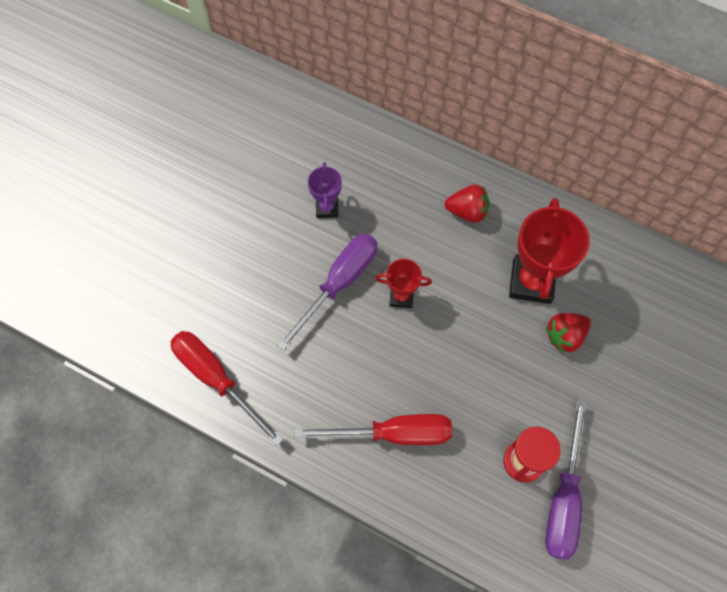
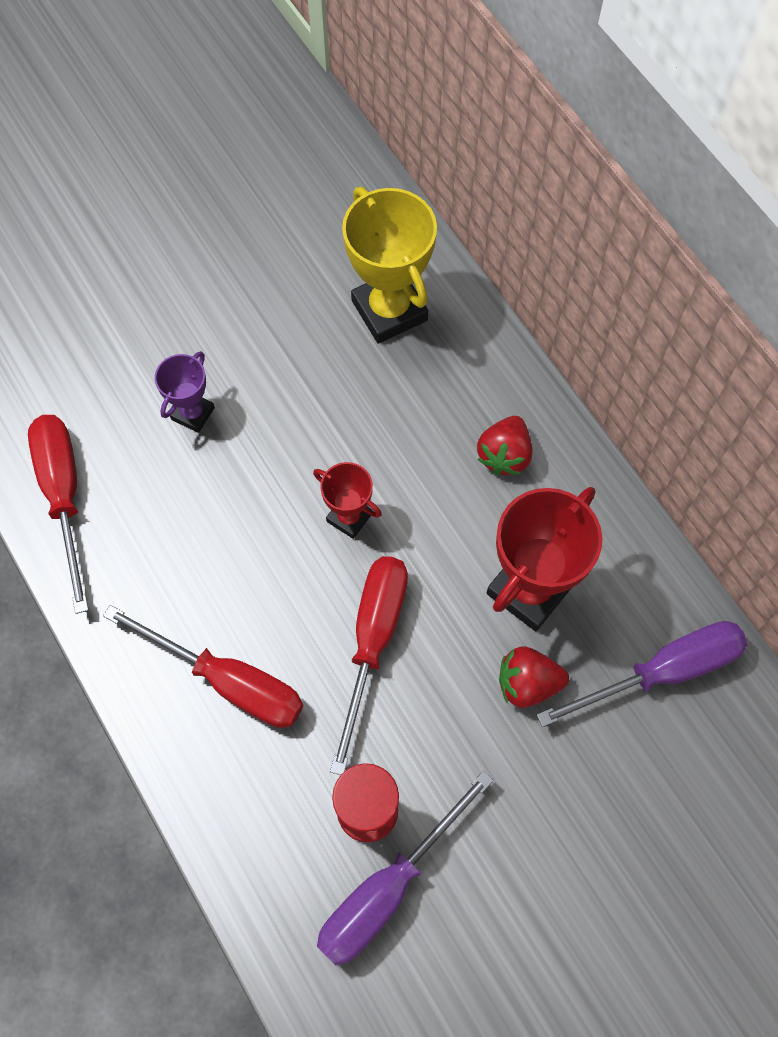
camera: 30 degrees right, 0 degrees up
(327, 207) = (329, 358): purple trophy -> purple trophy (193, 413)
(339, 283) = (283, 460): purple screwdriver -> purple screwdriver (662, 671)
(344, 160) = (389, 310): none -> yellow trophy
(463, 361) = (373, 641): none -> red screwdriver
(467, 211) = (504, 455): red strawberry -> red strawberry turned 75 degrees clockwise

